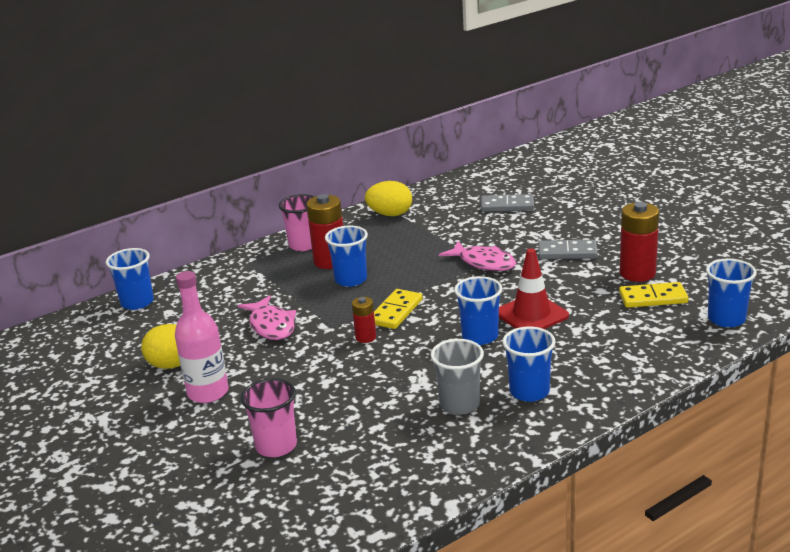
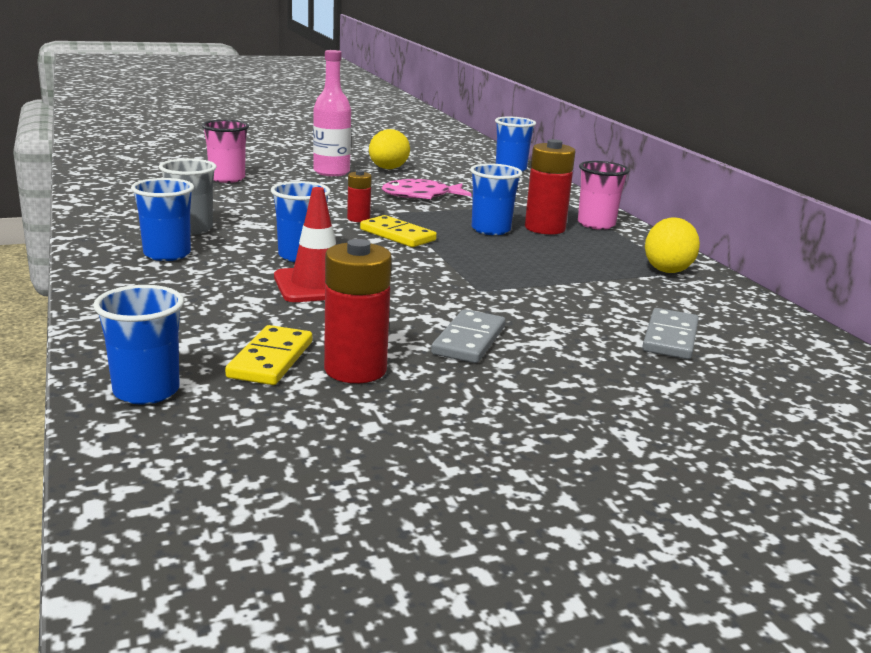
camera: 100 degrees right, 5 degrees down
(483, 263) = (479, 289): pink fish -> none

